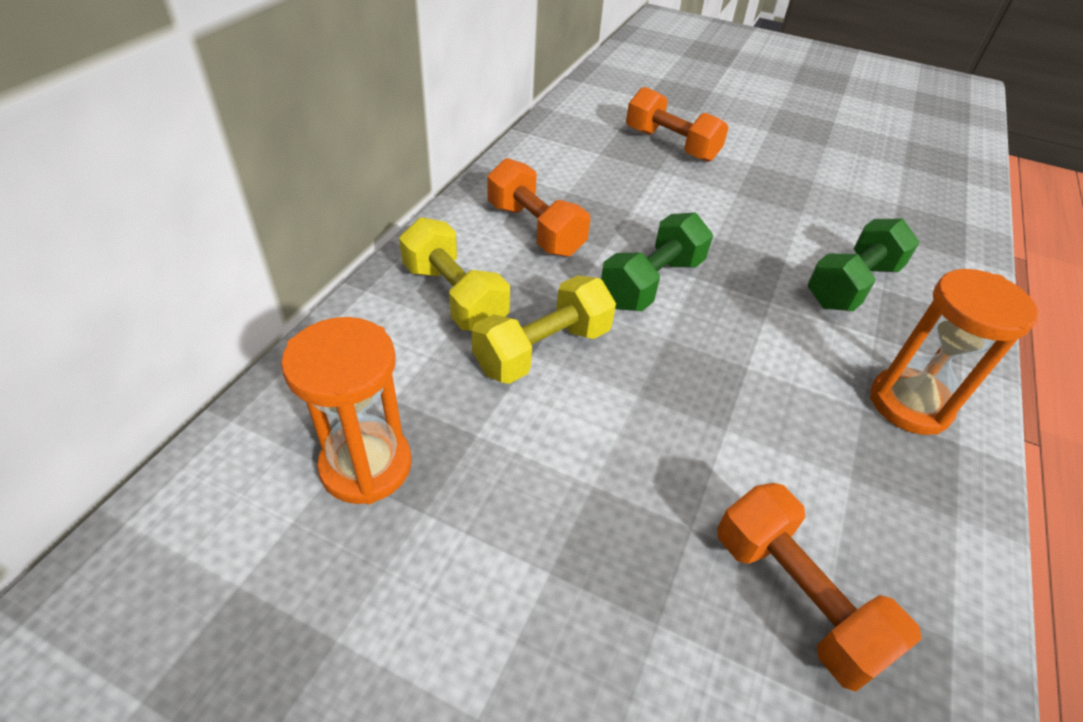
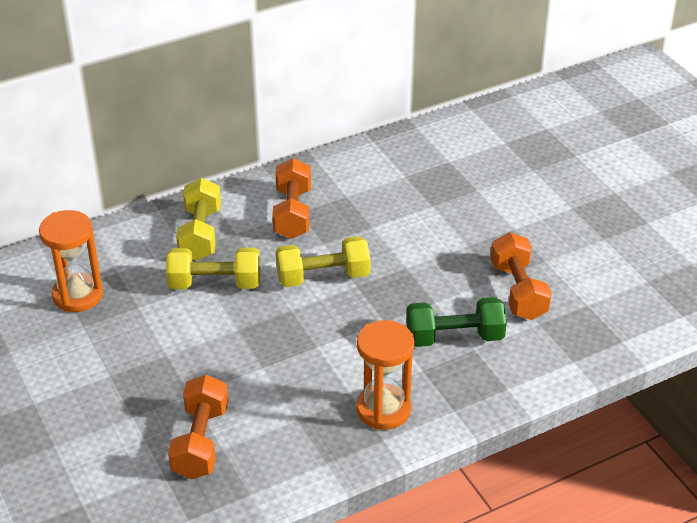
camera: 40 degrees right, 5 degrees down
(652, 283) = (323, 277): green dumbbell -> yellow dumbbell
(671, 145) = (469, 190): orange dumbbell -> orange dumbbell (518, 291)

